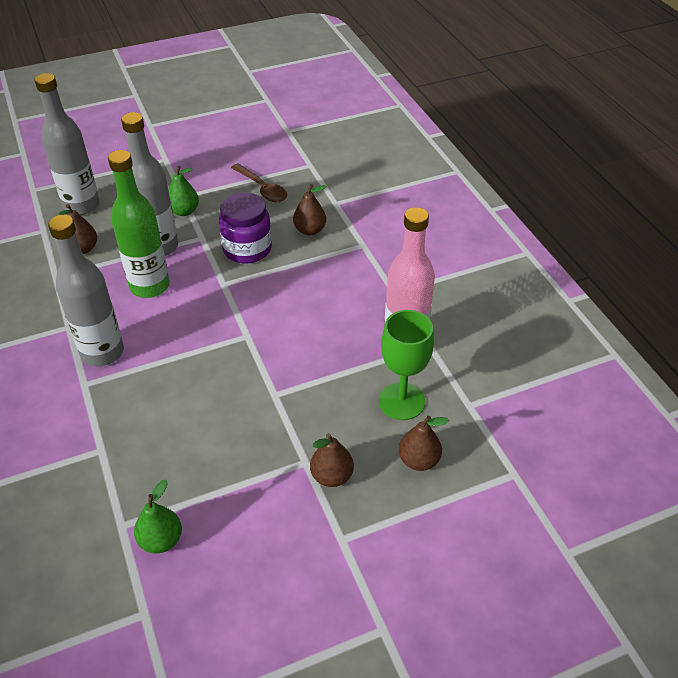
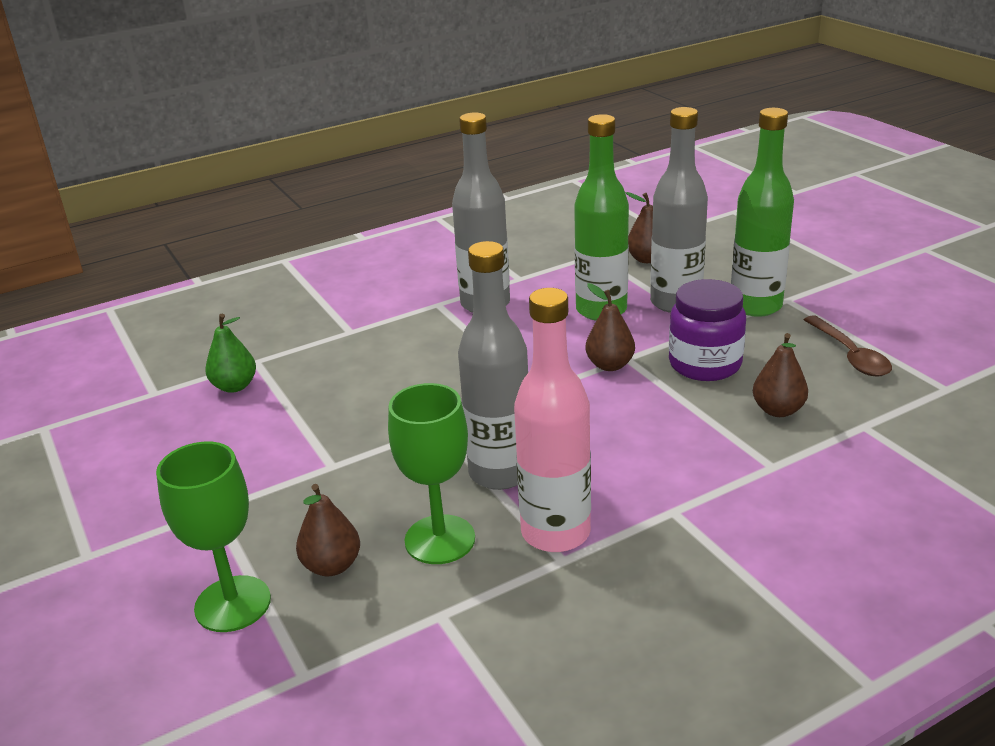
camera: 85 degrees right, 15 degrees down
(81, 205) = (724, 242): grey bottle -> grey bottle (500, 473)
(184, 211) = (756, 306): green pear -> green bottle
(262, 188) = (849, 355): brown spoon -> brown spoon turned 60 degrees counterclockwise
(331, 476) = (309, 489): brown pear -> brown pear (610, 365)
(449, 518) = (233, 604): none -> green goblet

